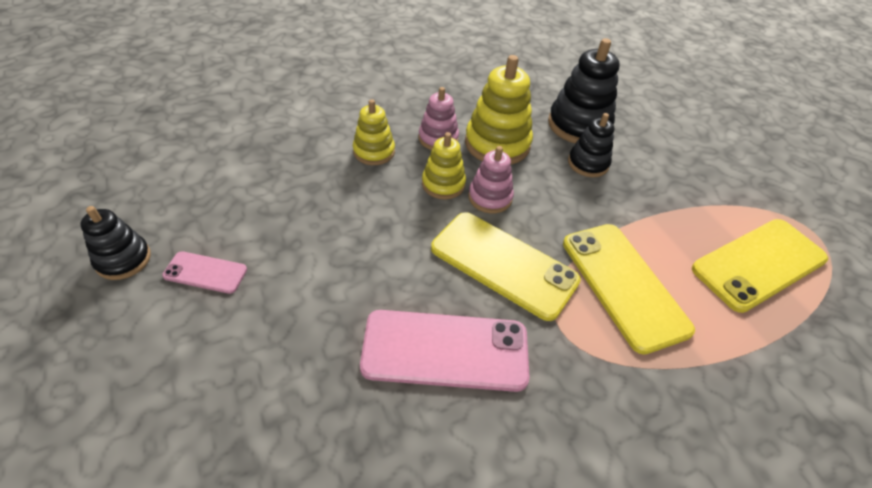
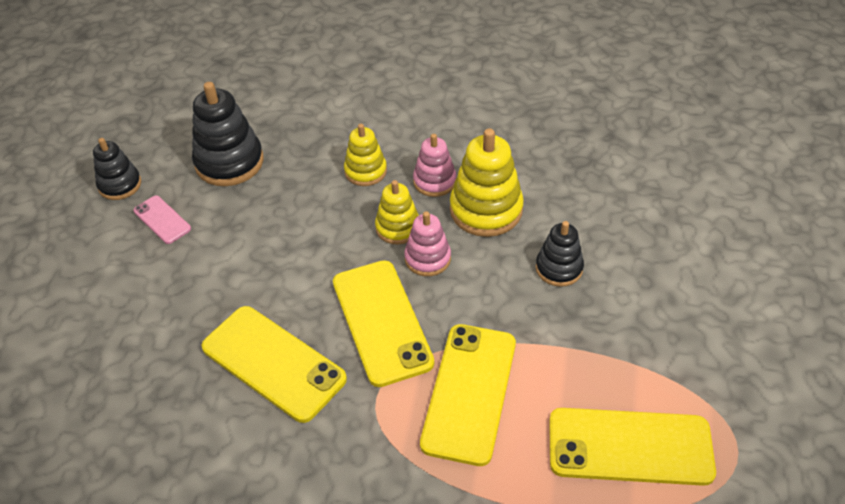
camera: 40 degrees right, 0 degrees up
(445, 350) = (273, 363): pink phone -> yellow phone
(578, 125) = (593, 224): black stacking toy -> black stacking toy (229, 162)

